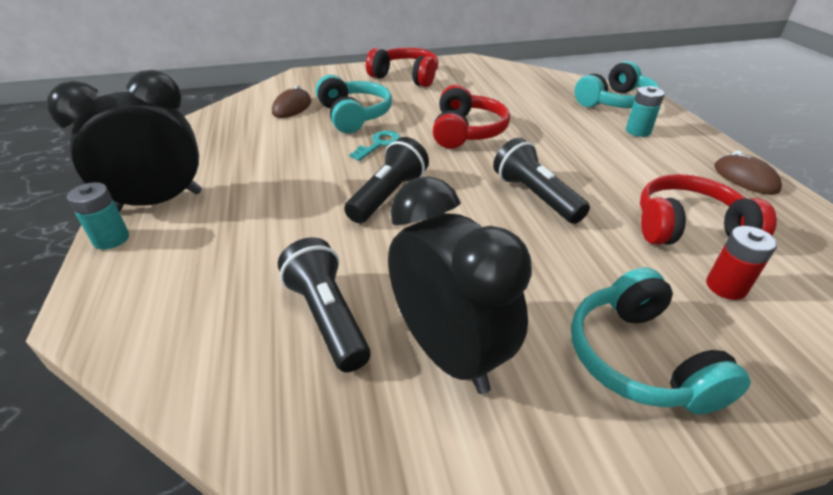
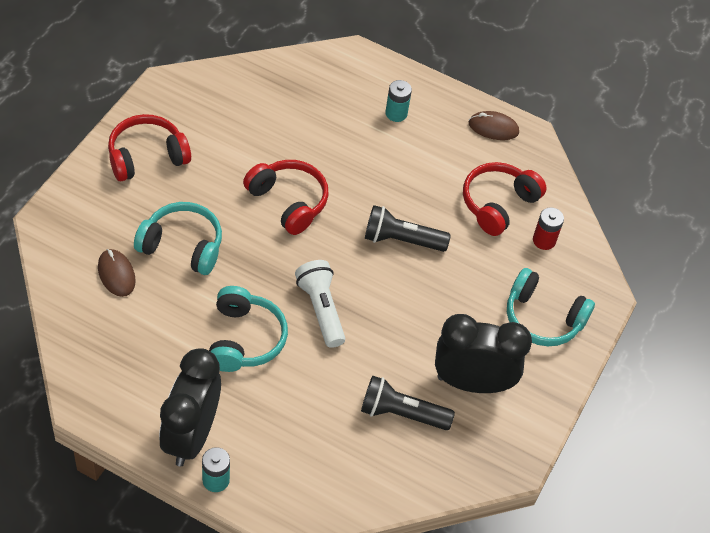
camera: 55 degrees left, 15 degrees up
(378, 144) = (248, 265): turquoise key -> none
(388, 195) = (321, 309): black flashlight -> white flashlight
(615, 102) = (348, 79): turquoise headphones -> turquoise headphones (244, 339)

